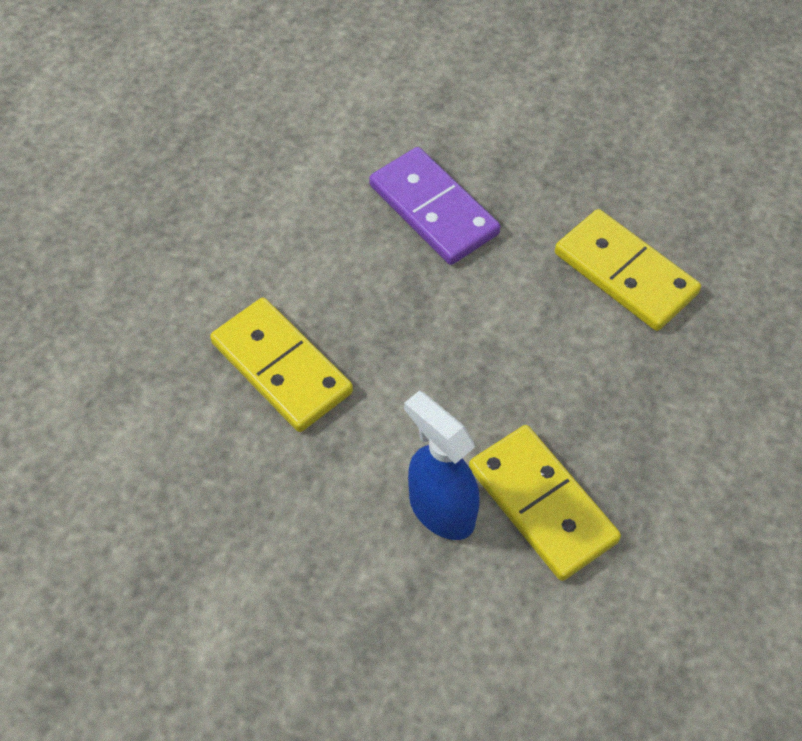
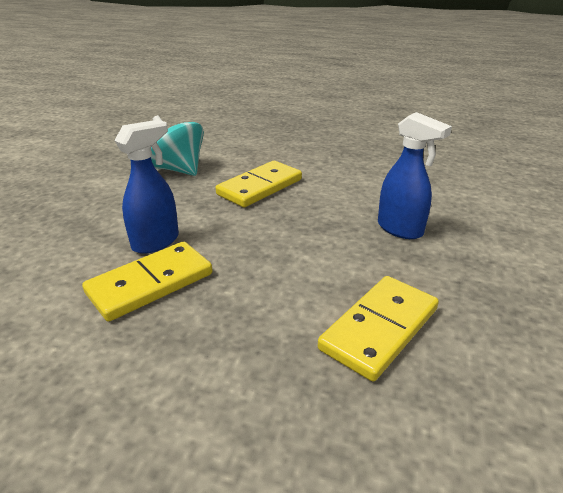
camera: 85 degrees right, 25 degrees down
(185, 501) = (178, 170): none -> turquoise spinning top
(433, 210) = (400, 229): purple domino -> blue spray bottle

